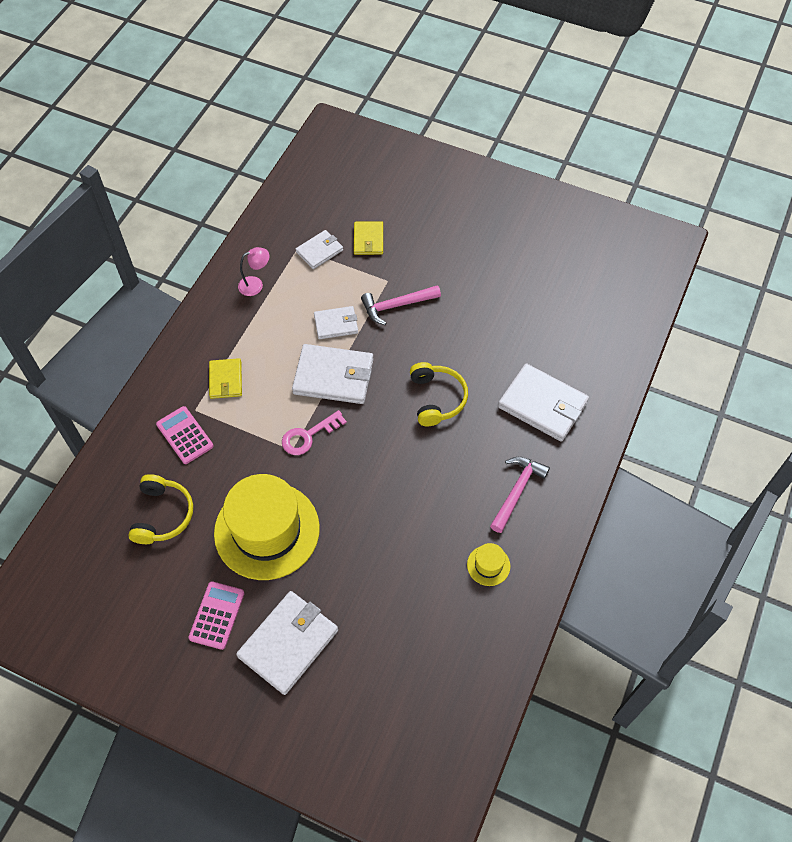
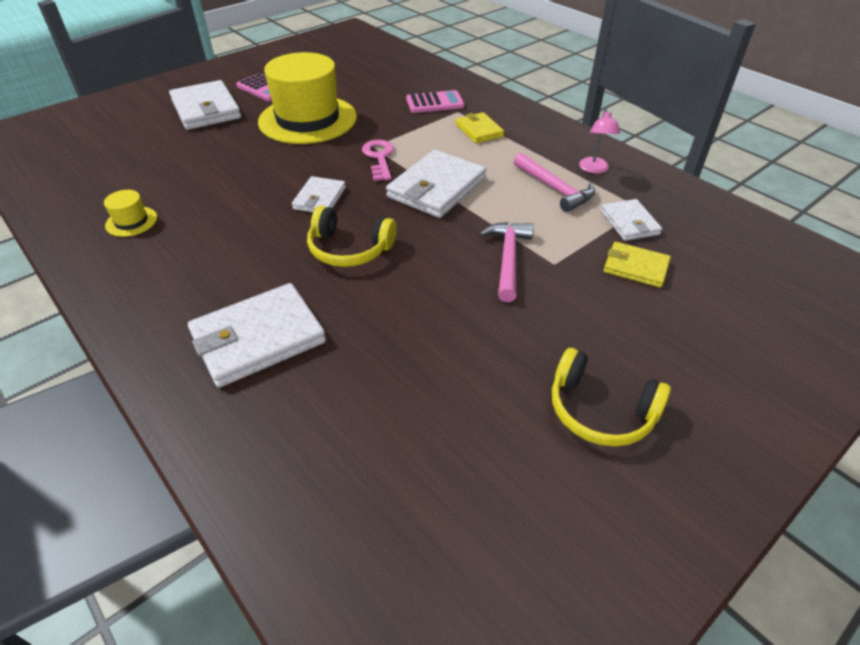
camera: 115 degrees right, 15 degrees down
(162, 515) = (369, 83): yellow headphones -> yellow headphones (600, 410)
(225, 380) = (479, 130): yellow wallet -> yellow wallet turned 45 degrees clockwise
(336, 324) = (506, 207): white wallet -> white wallet (319, 198)
(517, 491) = (178, 270): pink hammer -> pink hammer (555, 189)

